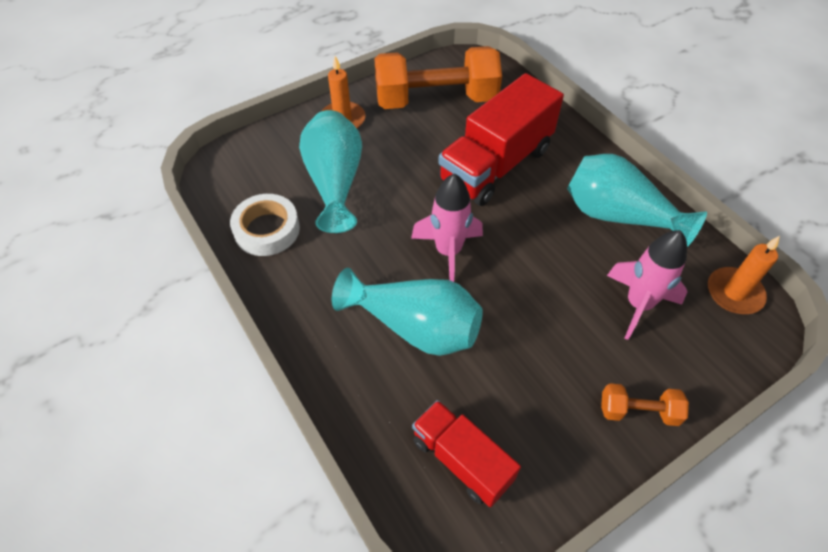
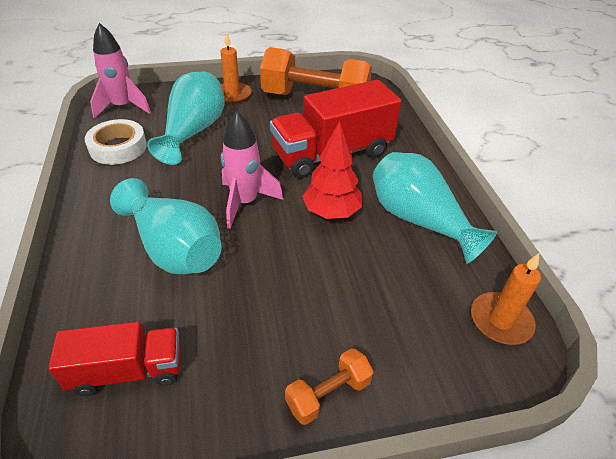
camera: 20 degrees right, 10 degrees down
(461, 460) = (128, 370): red truck -> red truck turned 105 degrees clockwise
(536, 234) = (331, 212): none -> red tree
(638, 304) = (391, 298): pink rocket -> pink rocket (123, 107)
(638, 411) = (328, 394): orange dumbbell -> orange dumbbell turned 60 degrees counterclockwise

